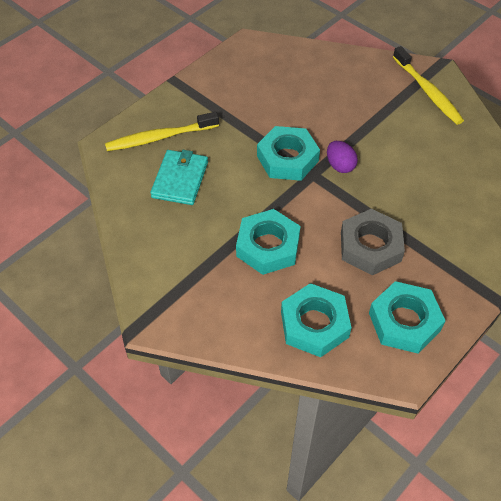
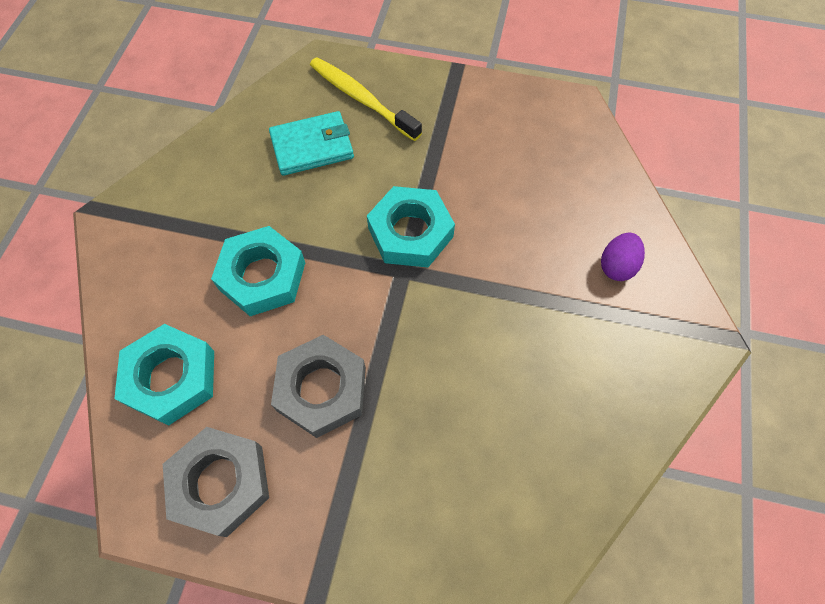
camera: 60 degrees right, 10 degrees up
(340, 165) = (436, 294): purple egg -> purple egg (616, 266)
(404, 321) = (220, 483): turquoise nut -> grey nut
(428, 91) = (652, 343): yellow toothbrush -> none

